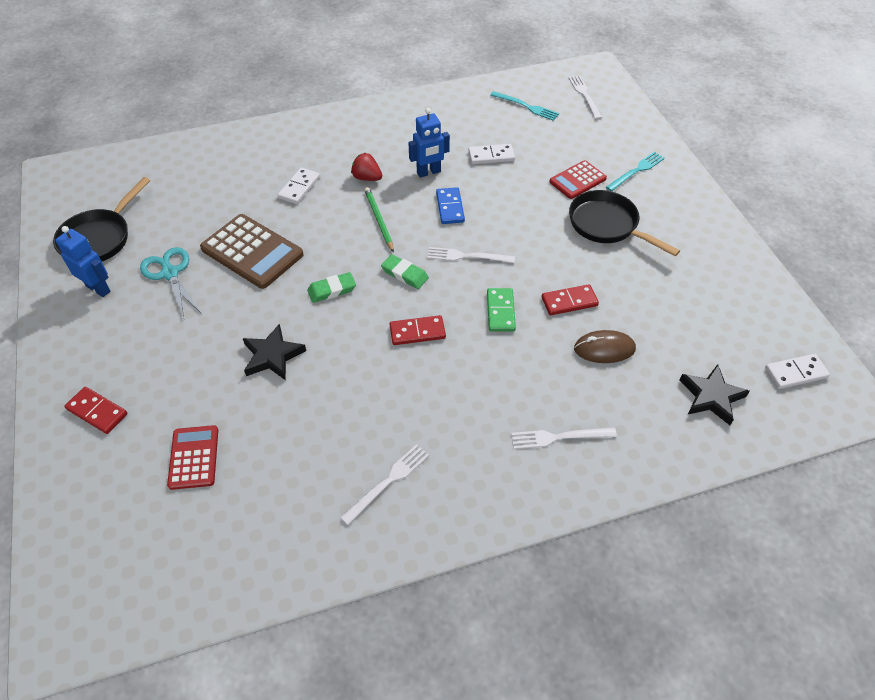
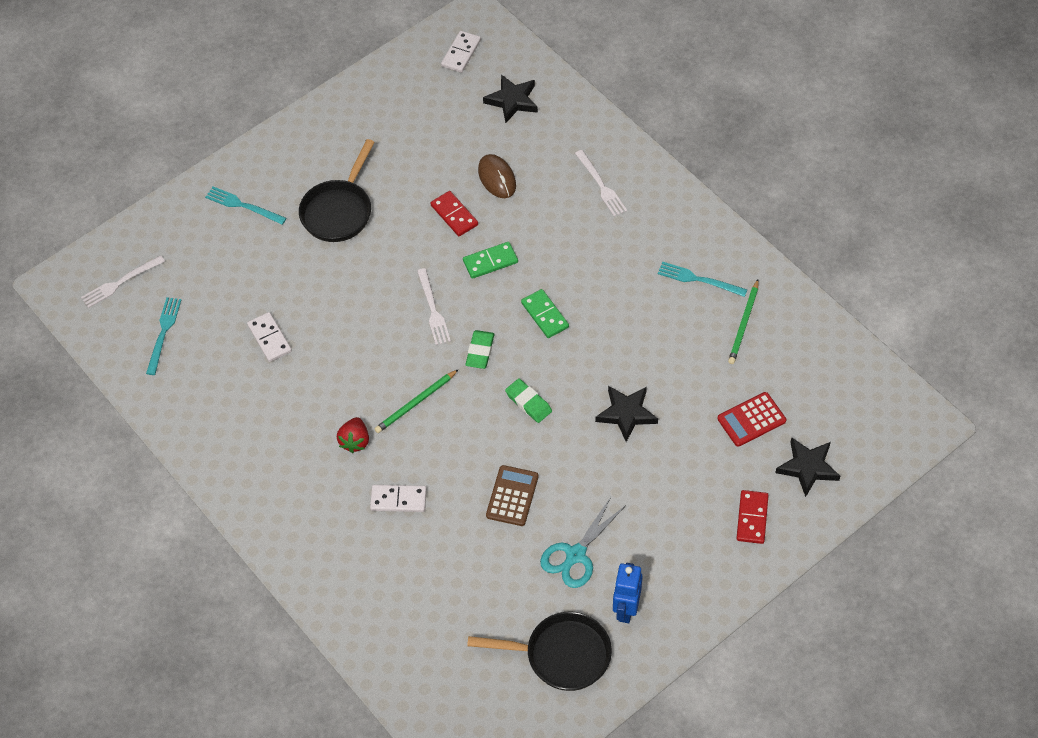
camera: 110 degrees left, 5 degrees up
(106, 485) = (808, 468): none -> black star
(252, 252) = (512, 496): brown calculator -> brown calculator, size x0.60
(307, 502) = (744, 324): none -> green pencil
(388, 482) = (698, 279): white fork -> turquoise fork
(417, 332) = (544, 315): red domino -> green domino
(429, 172) = (321, 386): blue robot -> none
(450, 207) = (369, 347): blue domino -> none
(577, 180) = (279, 251): red calculator -> none
(795, 373) = (461, 53): white domino -> white domino turned 60 degrees clockwise

